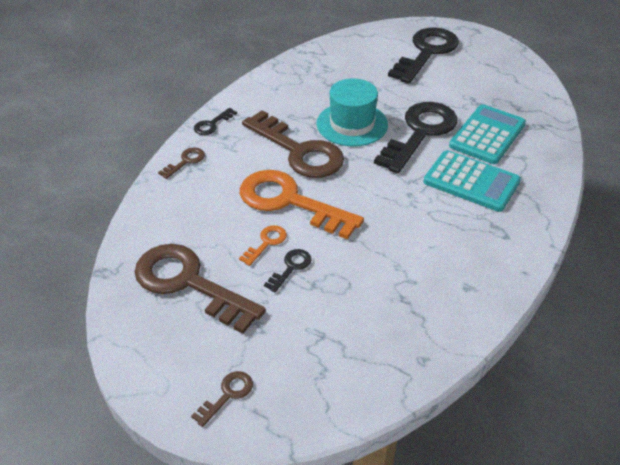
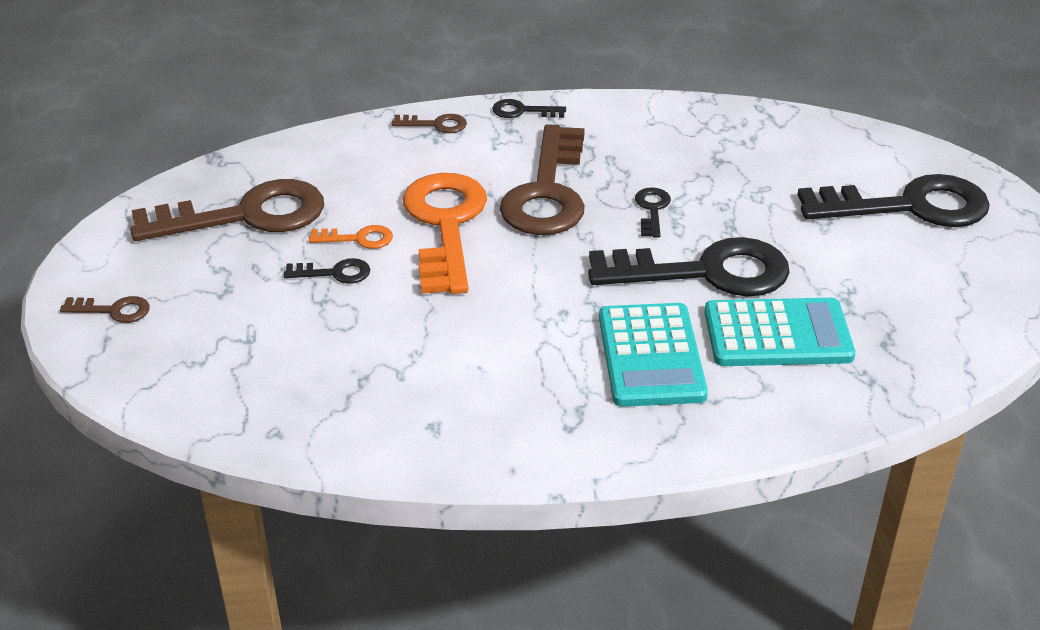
camera: 55 degrees right, 5 degrees down
(188, 283) = (246, 215): brown key -> brown key turned 75 degrees clockwise
(352, 124) = (652, 209): turquoise hat -> black key

